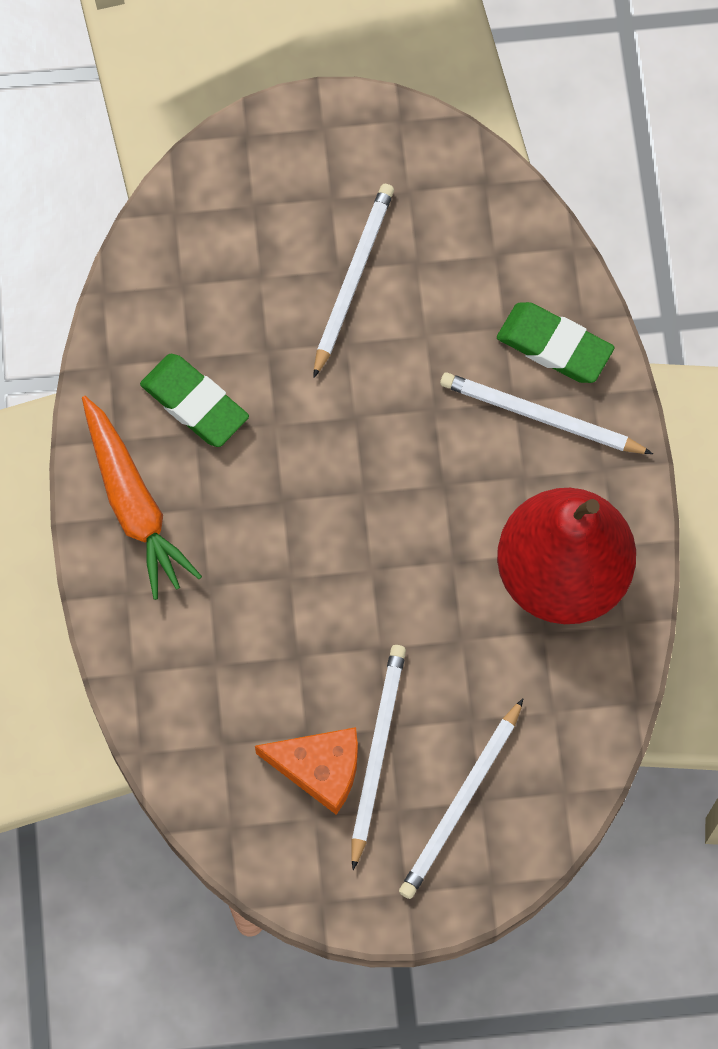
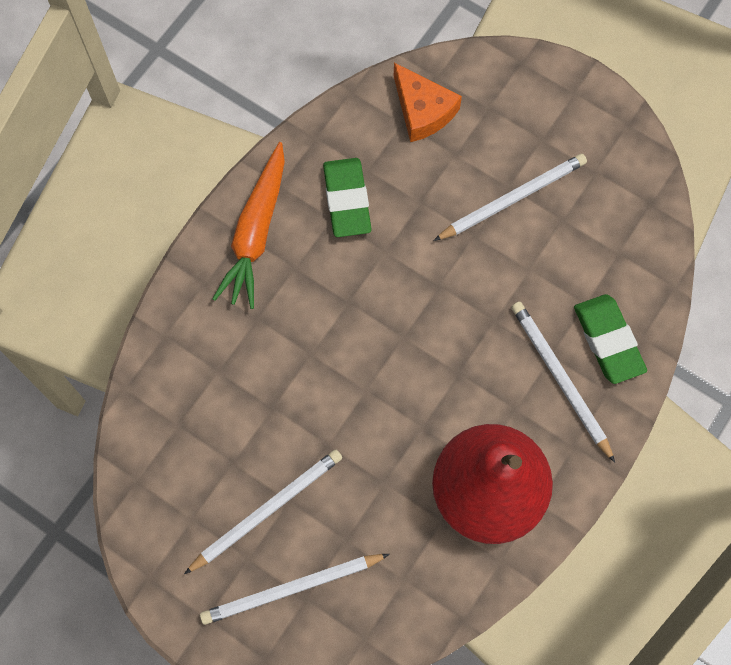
camera: 40 degrees right, 0 degrees up
(319, 768) = (222, 490): orange cheese -> orange cheese (422, 110)

